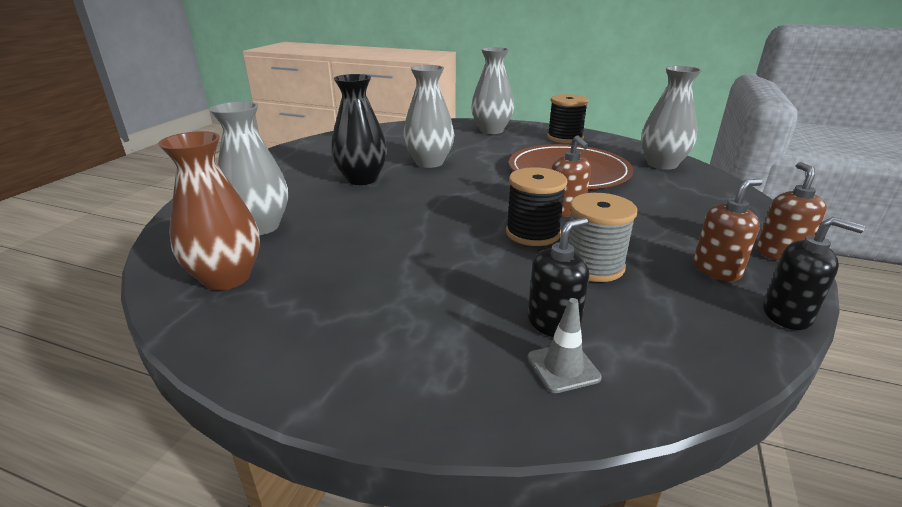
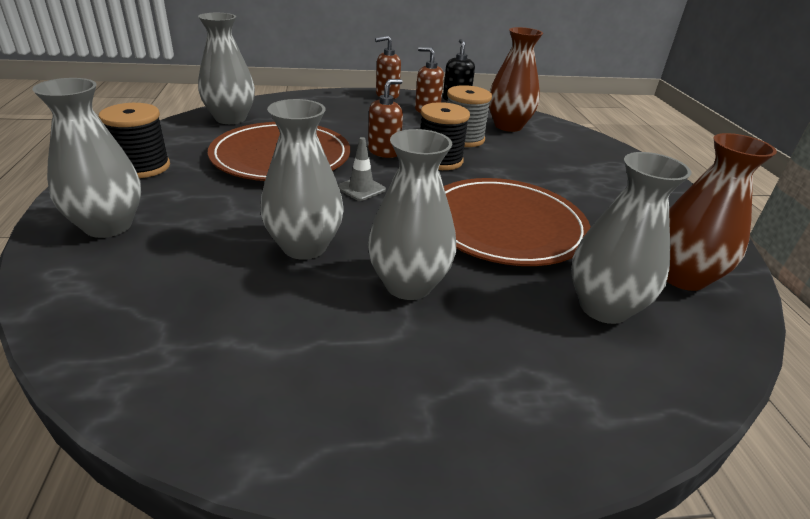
camera: 120 degrees left, 5 degrees up
(362, 179) = (408, 285): black vase -> grey vase
(386, 226) = (505, 225): none -> brown plate
(553, 323) = (538, 145): black soap dispenser -> none
(563, 367) = (568, 141): grey traffic cone -> grey traffic cone (361, 188)
(643, 325) = (508, 126): none -> brown vase

